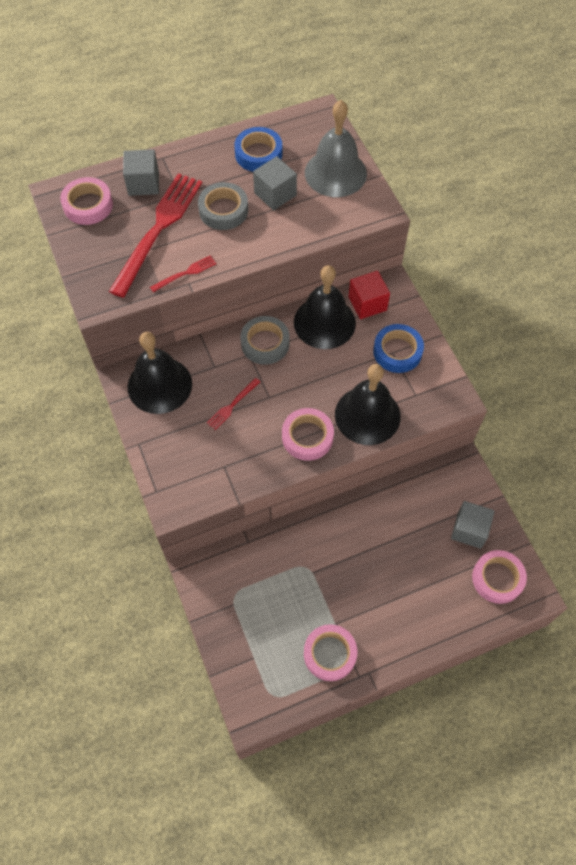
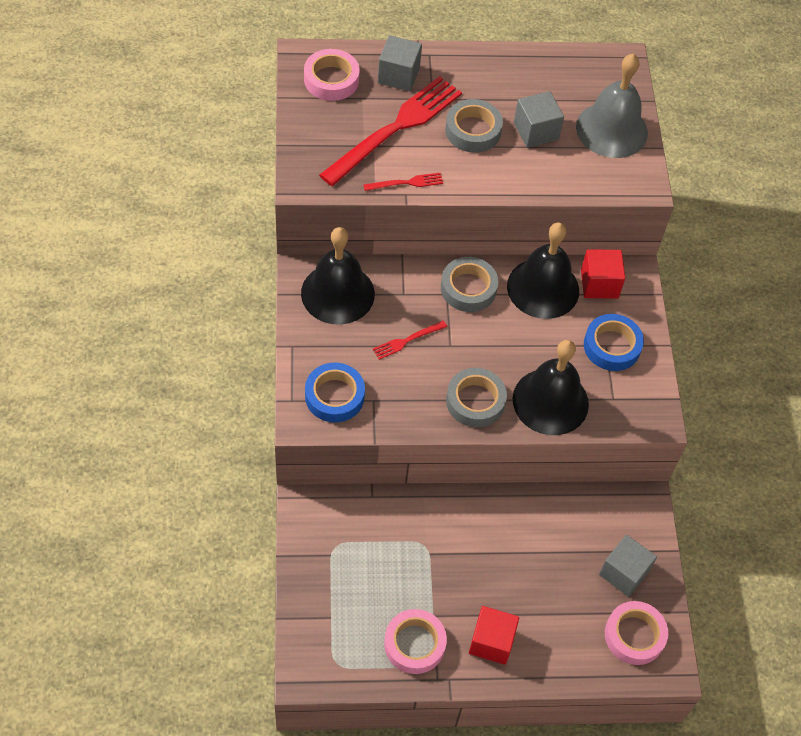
camera: 15 degrees right, 5 degrees down
(258, 154) = (535, 83): blue tape -> blue tape (334, 396)
(307, 437) = (475, 401): pink tape -> grey tape
(389, 627) = (491, 642): none -> red cube

